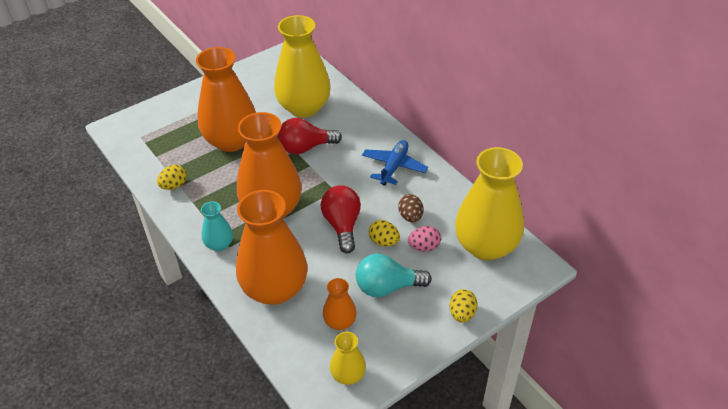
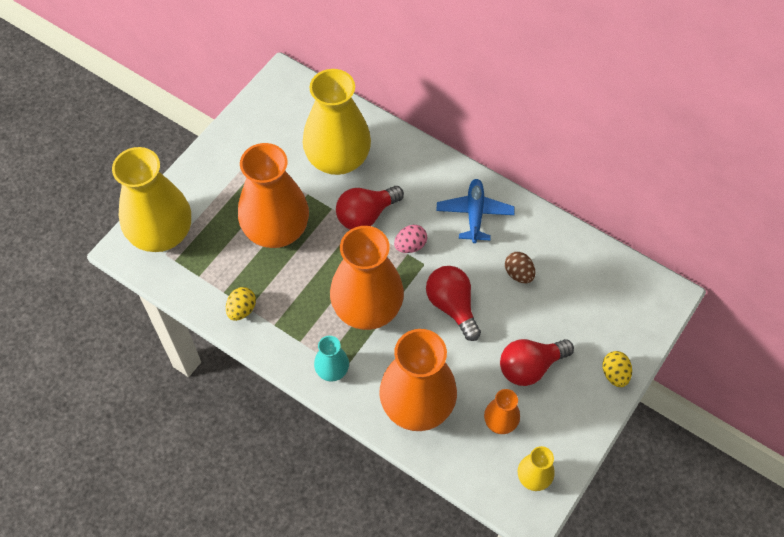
camera: 20 degrees left, 15 degrees up
(384, 241) = (504, 313): yellow egg -> none
(387, 287) = (530, 367): turquoise light bulb -> red light bulb
(424, 247) = (547, 307): pink egg -> pink egg (410, 245)
(485, 246) = (608, 287): yellow vase -> yellow vase (162, 233)

